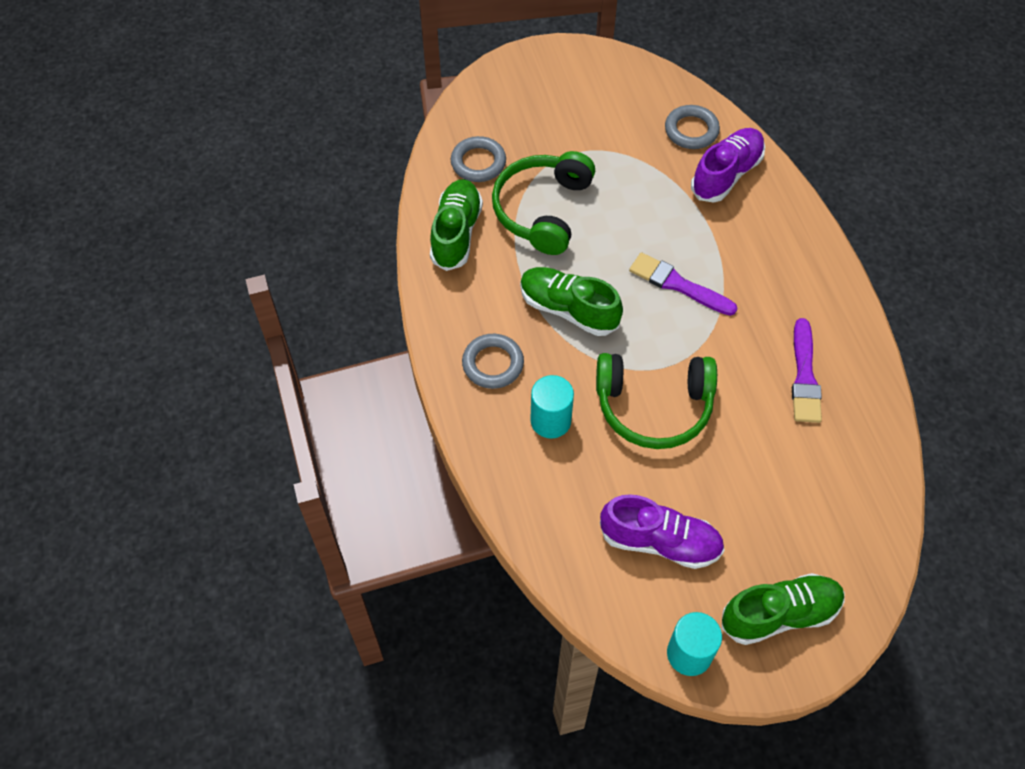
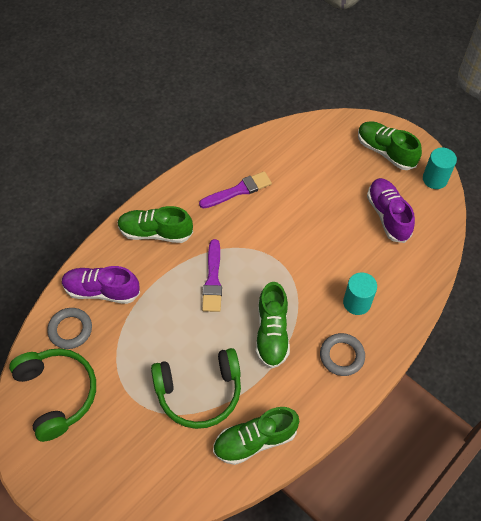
camera: 120 degrees left, 0 degrees up
(478, 162) = (180, 463): grey ring -> none
(653, 407) = (309, 254): green headphones -> green headphones (58, 393)
(783, 256) = (155, 232): none -> green shoe

